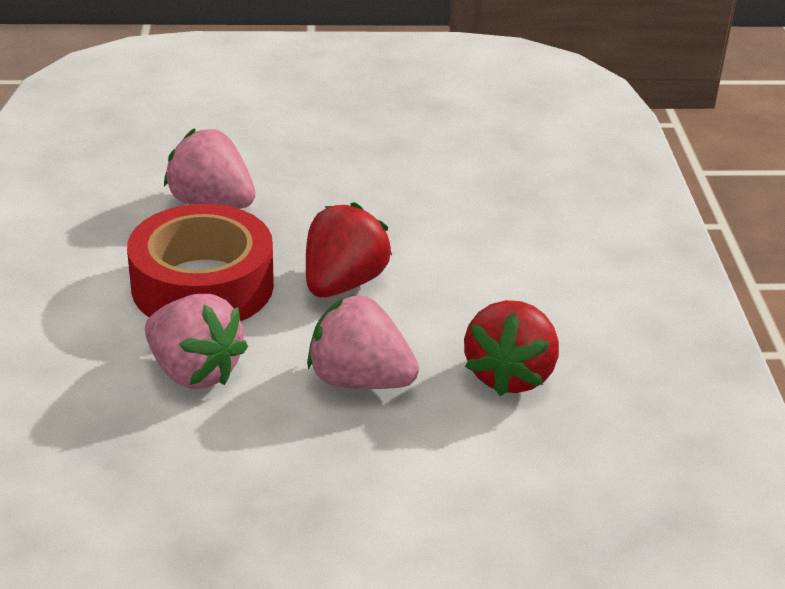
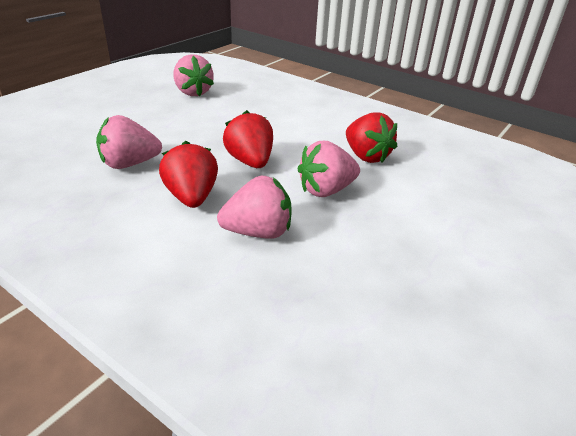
camera: 50 degrees left, 0 degrees up
(202, 286) = (192, 197): red tape -> red strawberry
(459, 137) = (193, 92): none -> pink strawberry

